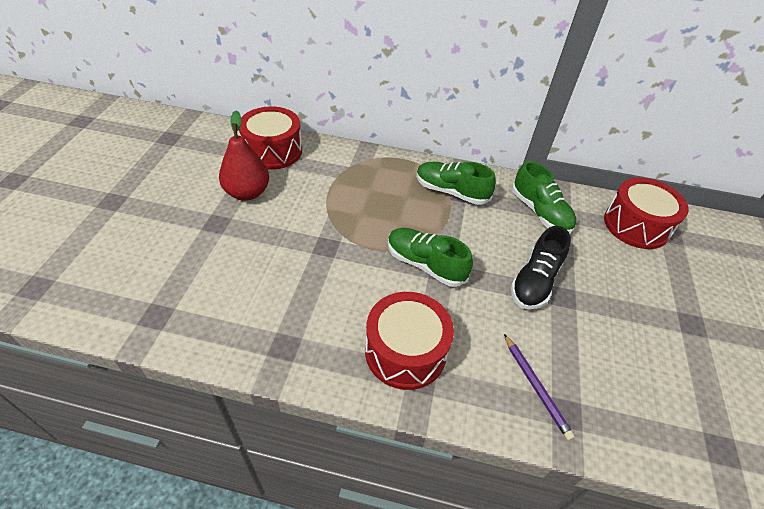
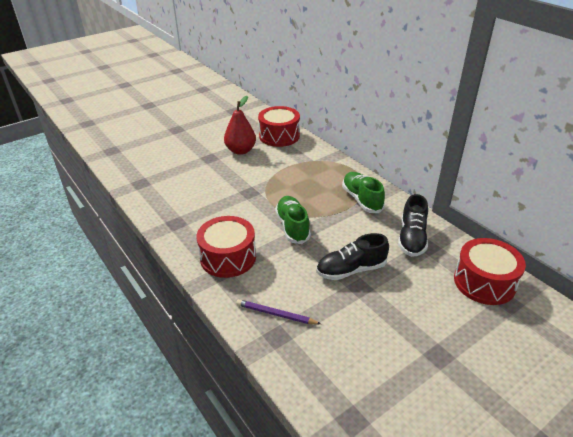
camera: 45 degrees right, 10 degrees down
(535, 387) = (276, 314): purple pencil -> purple pencil turned 90 degrees clockwise
(540, 212) = (412, 238): green shoe -> black shoe

